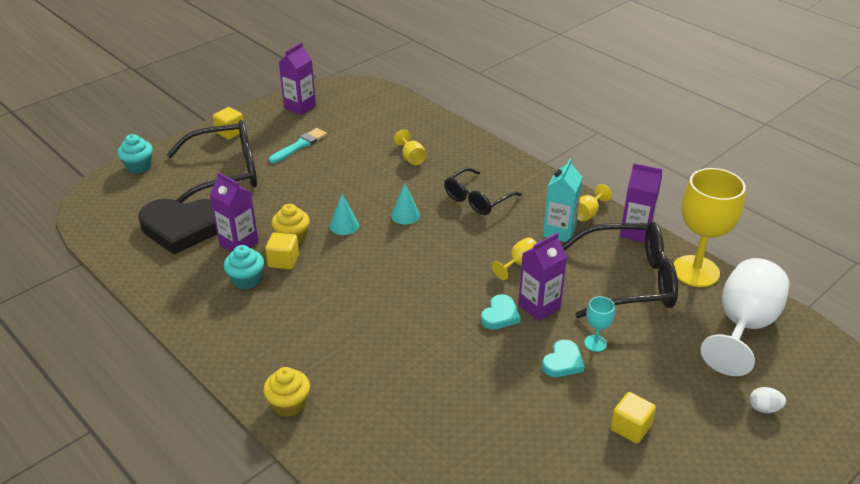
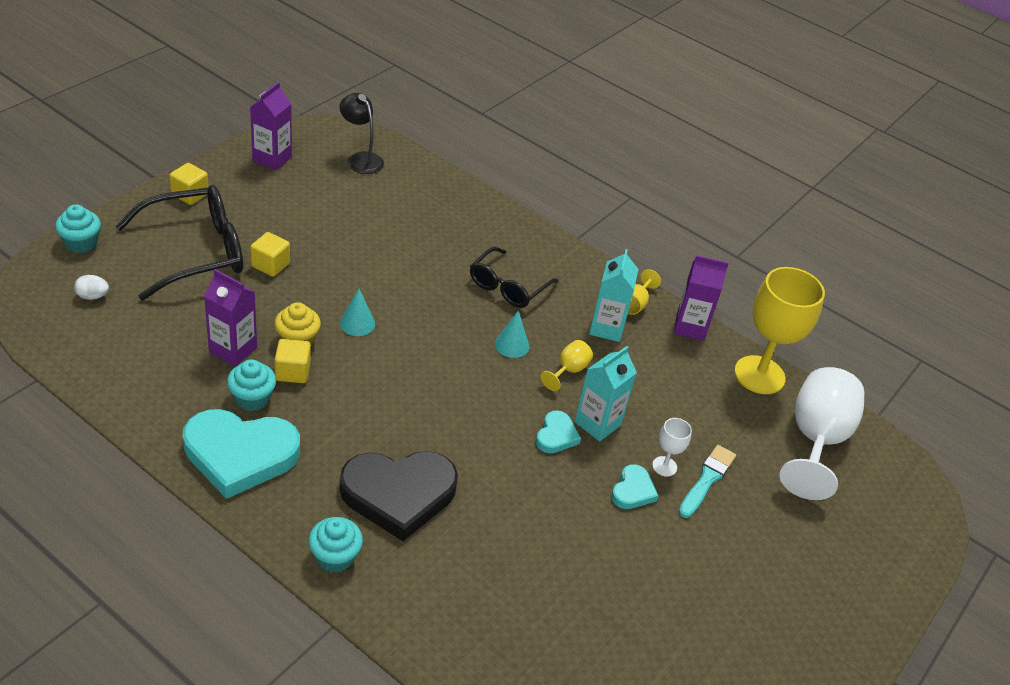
camera: 15 degrees left, 5 degrees up
(183, 228) = (157, 329): black heart -> black heart (398, 495)
(227, 322) = (240, 455): none -> turquoise heart
(289, 404) = (335, 557): yellow cupcake -> turquoise cupcake
(299, 146) = (282, 214): turquoise brush -> turquoise brush (707, 480)
(371, 106) = (361, 159): none -> black lamp
(405, 215) = (427, 308): turquoise cone -> turquoise cone (512, 345)
(411, 158) = (422, 231): yellow goblet -> none
(539, 307) = (597, 423): purple carton -> turquoise carton
(595, 343) = (664, 466): turquoise goblet -> white goblet
(629, 281) = (691, 389): black glasses -> none
(630, 428) = (714, 565): yellow cube -> yellow cube (270, 265)
(764, 408) = (846, 536): white egg -> white egg (92, 296)

